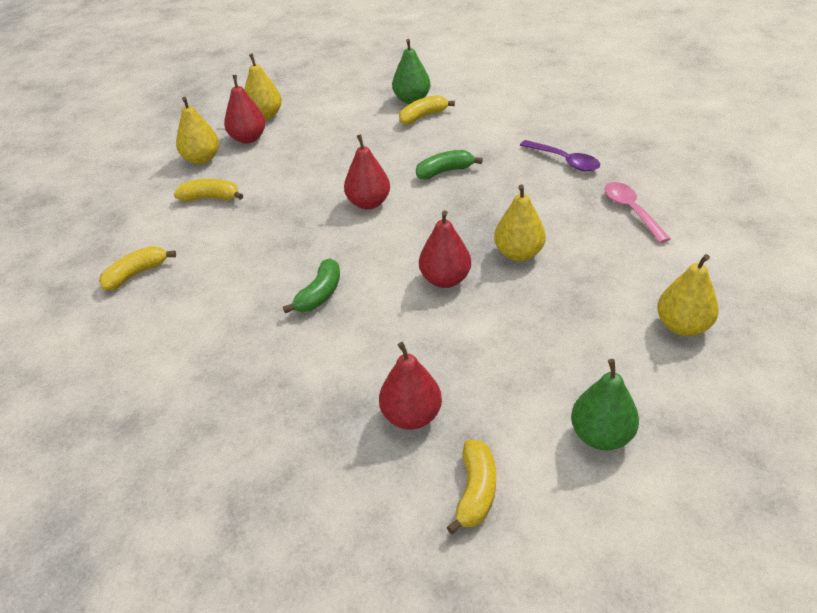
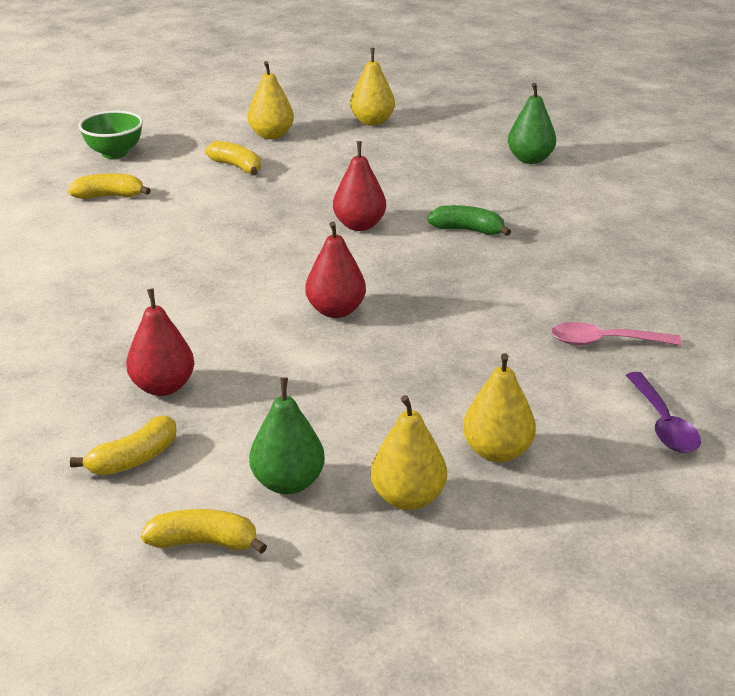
camera: 35 degrees right, 10 degrees down
(87, 233) = (114, 153): none -> green bowl
(248, 138) = (331, 134): red pear -> none
(320, 294) = (219, 272): green banana -> none
(423, 117) = (518, 177): yellow banana -> yellow banana (204, 543)
(518, 254) = (432, 323): yellow pear -> yellow pear (408, 498)
(564, 161) = (605, 271): purple spoon -> purple spoon (663, 423)
(631, 211) = (605, 342): pink spoon -> pink spoon turned 105 degrees counterclockwise

